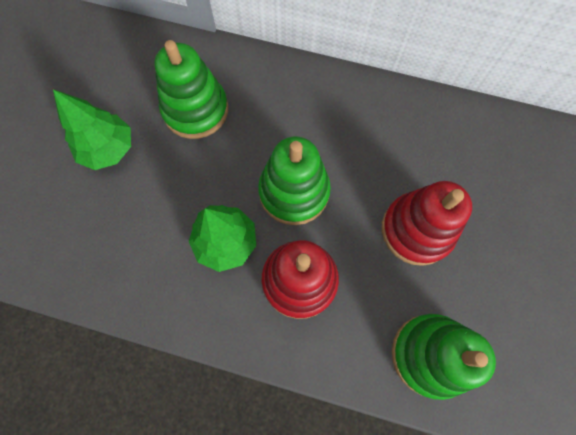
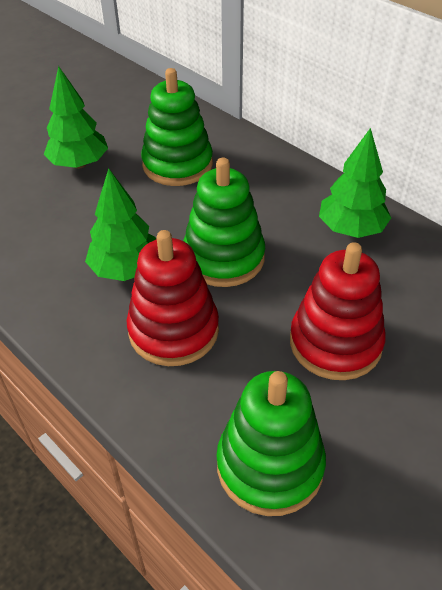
camera: 30 degrees right, 25 degrees down
(371, 115) = (351, 229): none -> green tree

